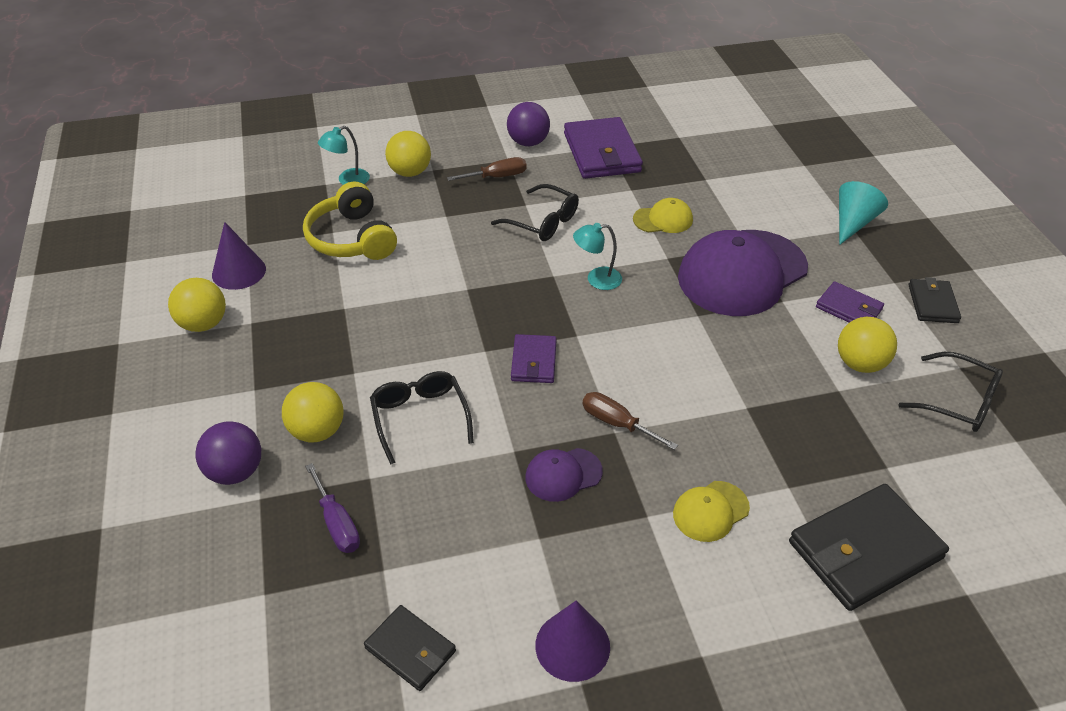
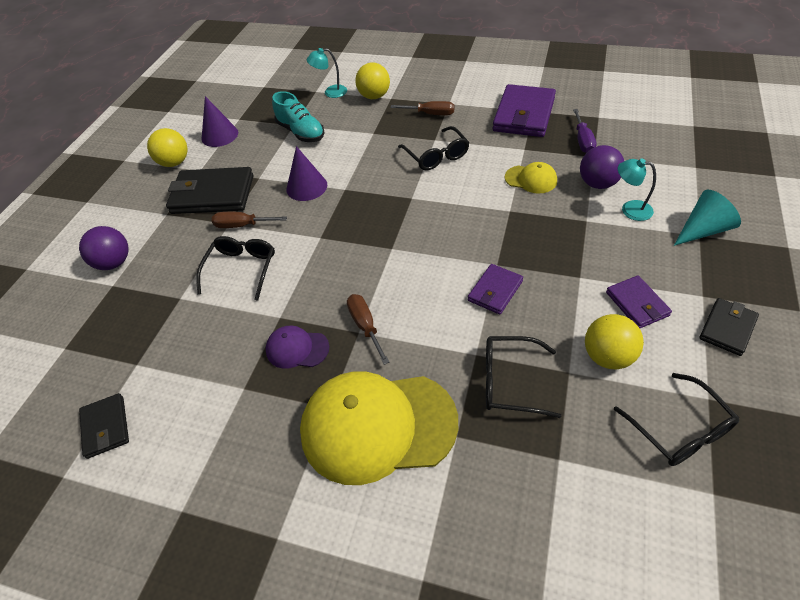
camera: 35 degrees right, 5 degrees up
(317, 431) = (177, 254): yellow ball -> none
(337, 523) = (137, 320): purple screwdriver -> purple screwdriver (583, 141)
(352, 239) = (301, 132): yellow headphones -> turquoise shoe
(374, 369) = (242, 225): none -> brown screwdriver
(528, 142) = (473, 94): purple ball -> purple ball (598, 184)
(533, 361) = (345, 257): purple wallet -> purple wallet (495, 291)
(572, 646) = (199, 479): purple cone -> purple cone (306, 187)
(596, 279) = (441, 210): turquoise lamp -> turquoise lamp (630, 209)
(710, 511) = (378, 426): yellow cap -> yellow cap, size x2.20
(742, 273) = (563, 242): purple cap -> none
(796, 419) = (510, 382): none -> black glasses
(864, 550) = (477, 522): black wallet -> black wallet (212, 194)

